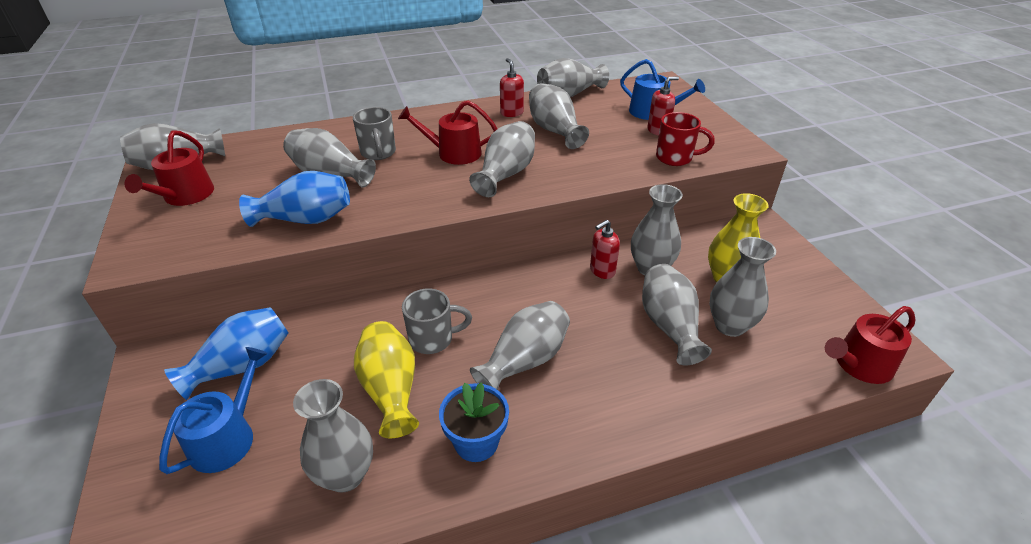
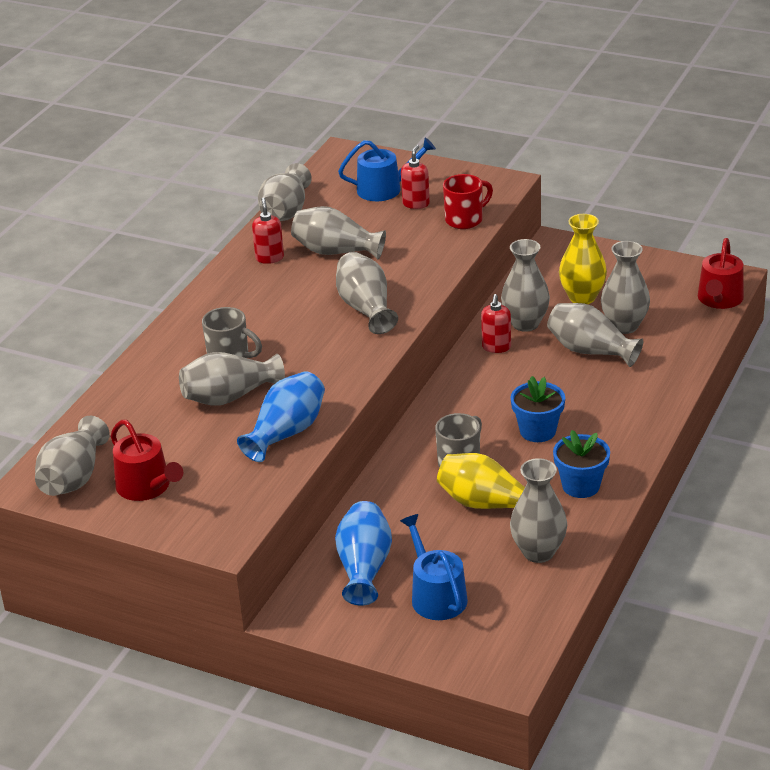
camera: 45 degrees left, 5 degrees down
(453, 153) = (293, 319): red watering can -> none
(511, 113) = (269, 258): red soap dispenser -> red soap dispenser turned 60 degrees clockwise
(525, 360) = (538, 431): grey vase -> blue flower pot

